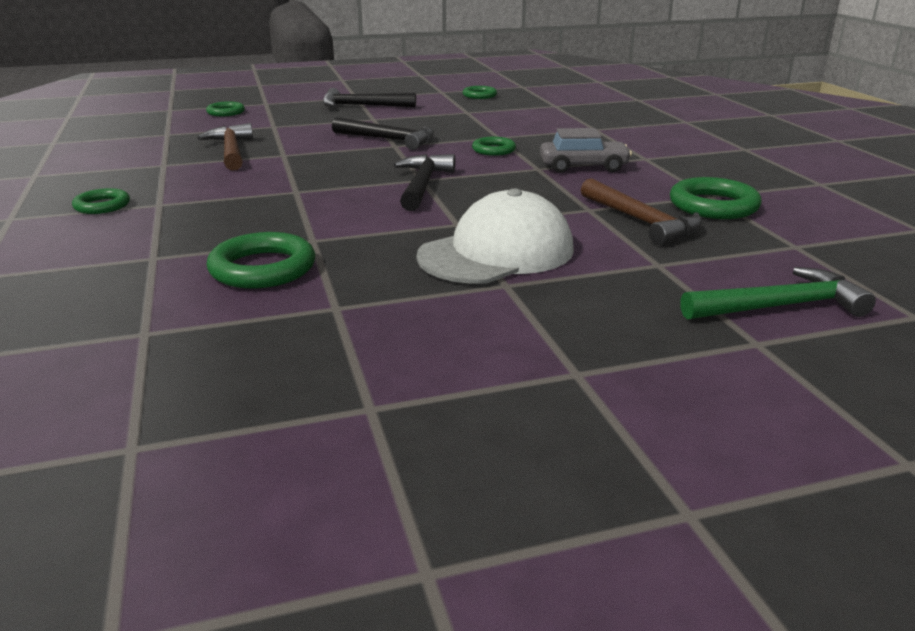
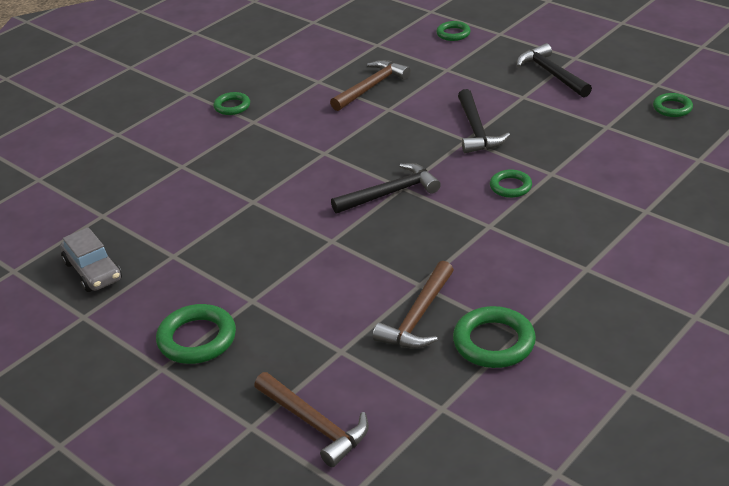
camera: 60 degrees right, 10 degrees up
(263, 268) = (198, 207): green ring -> green ring (197, 339)
(496, 252) = (297, 277): white cap -> none
(583, 167) = (519, 246): grey car -> grey car (93, 271)
(780, 306) = (315, 424): green hammer -> brown hammer

